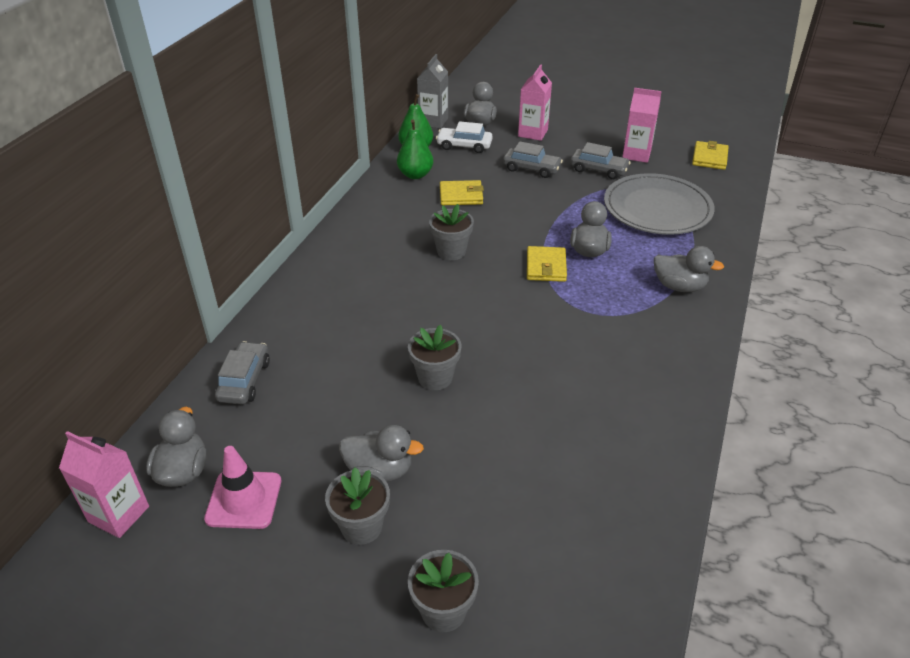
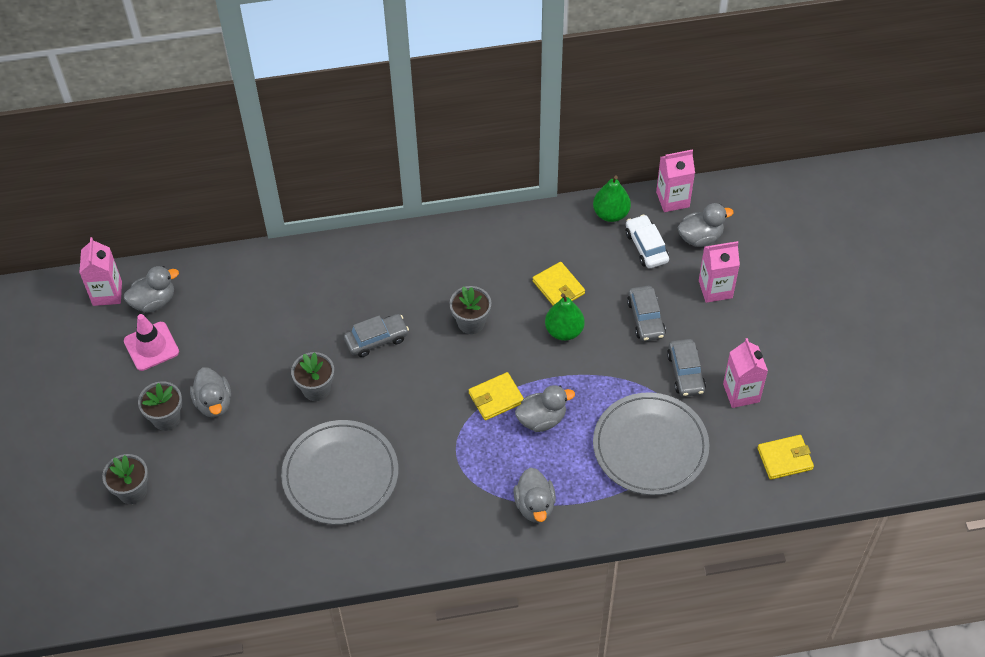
camera: 60 degrees right, 15 degrees up
(244, 380) = (245, 281): grey car -> grey car (376, 339)
(415, 175) = (567, 237): green pear -> green pear (564, 331)
(433, 121) = (672, 199): grey carton -> pink carton
(558, 400) = (340, 474): none -> grey plate

